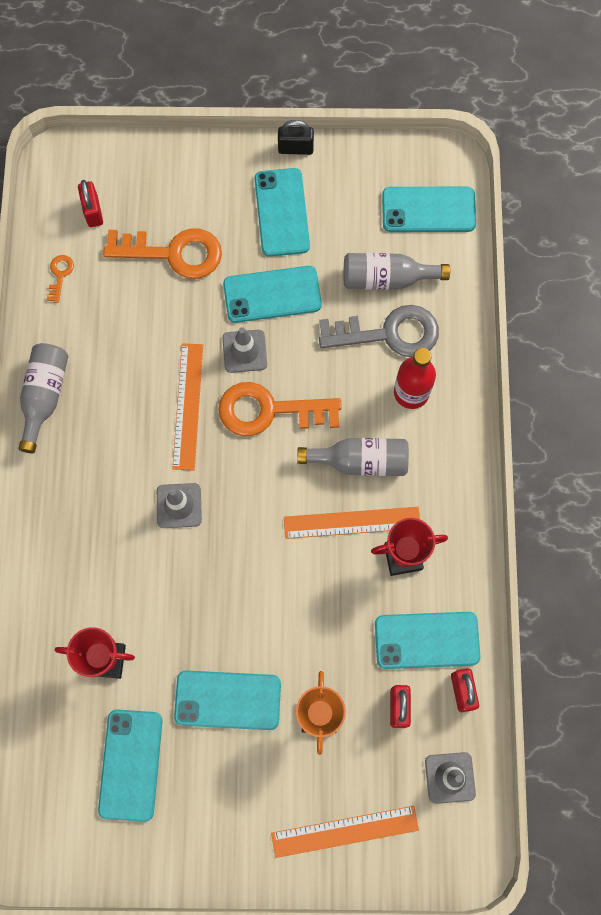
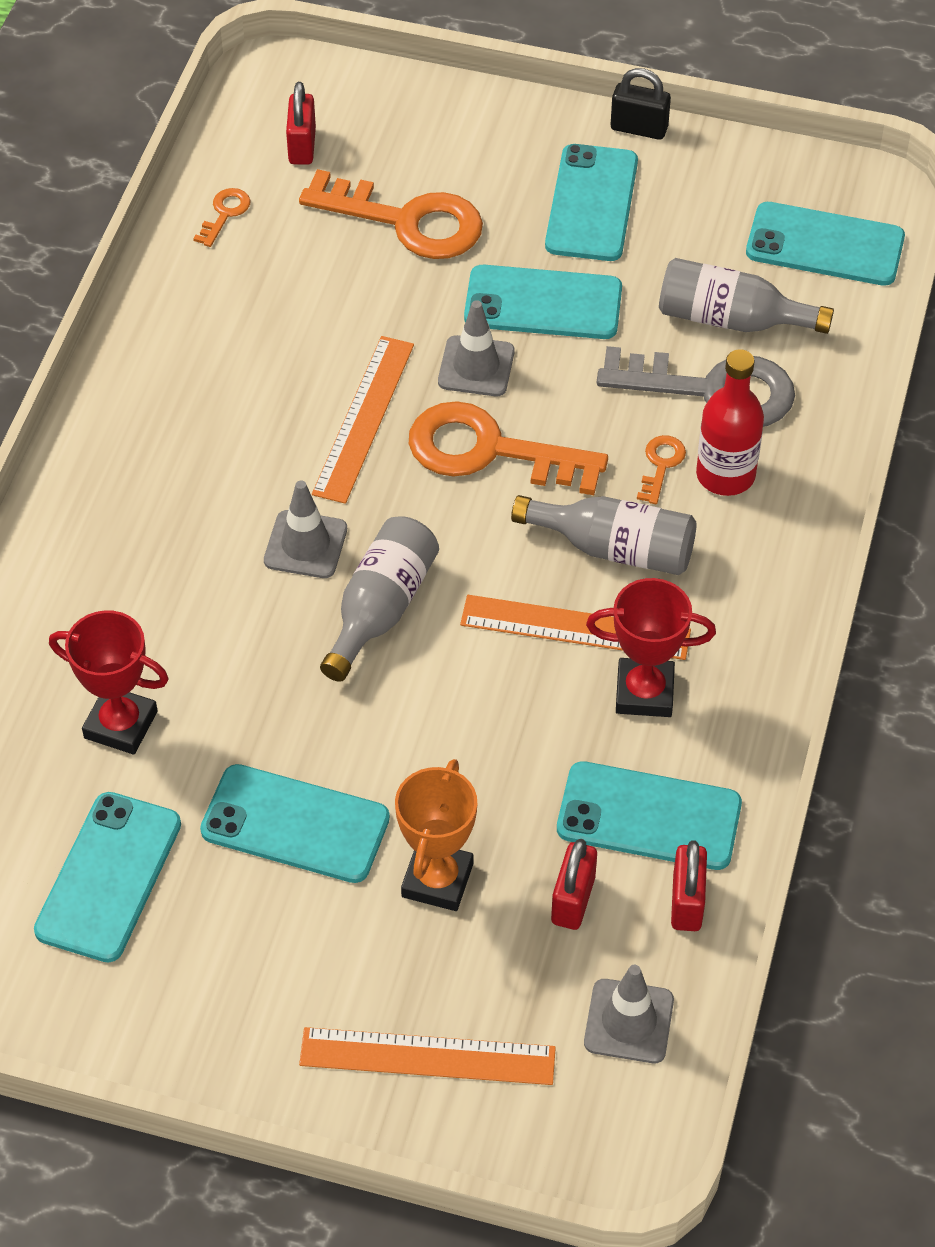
camera: 15 degrees right, 20 degrees down
(44, 396) = (147, 360): grey bottle -> grey bottle (381, 608)
(372, 395) = (661, 465): none -> orange key

